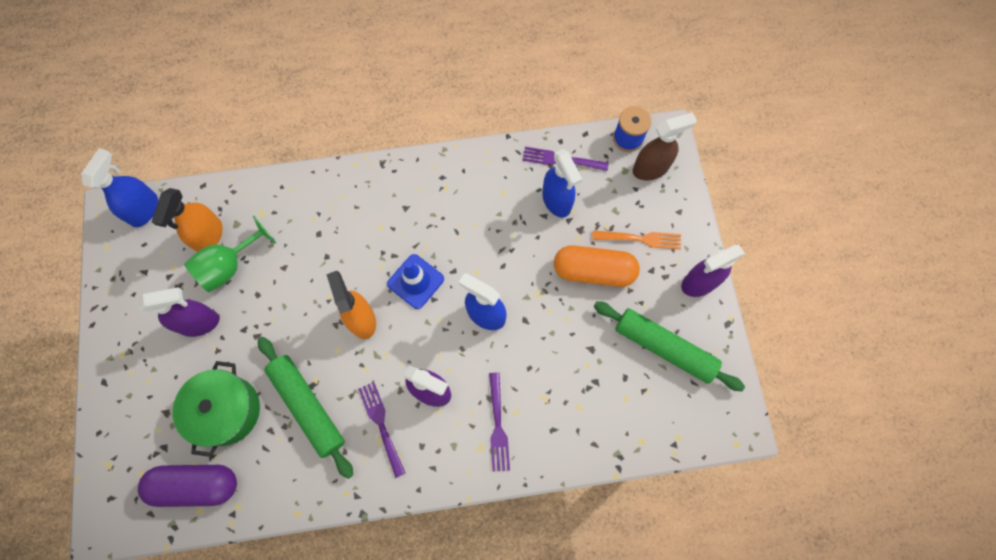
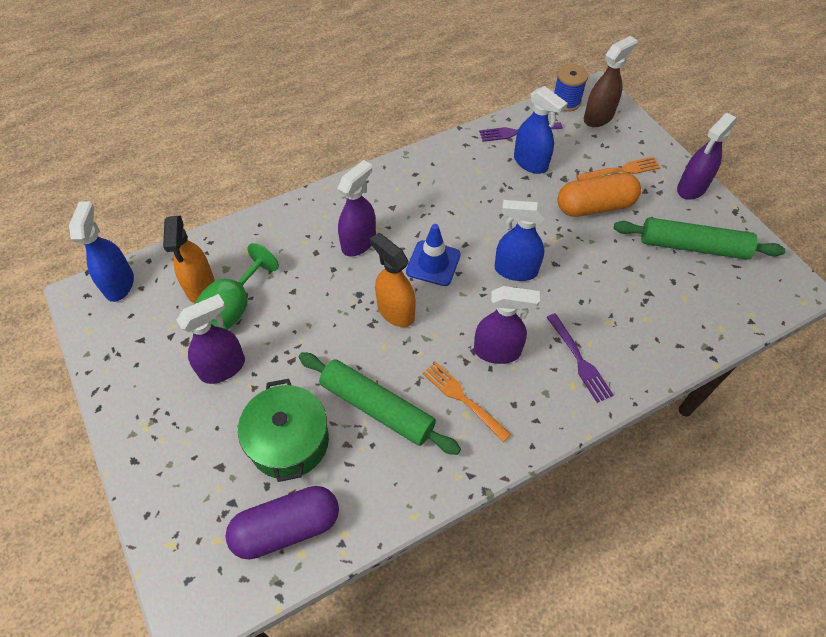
camera: 20 degrees left, 15 degrees down
(360, 236) = (359, 242): none -> purple spray bottle
(381, 425) = (463, 399): purple fork -> orange fork

